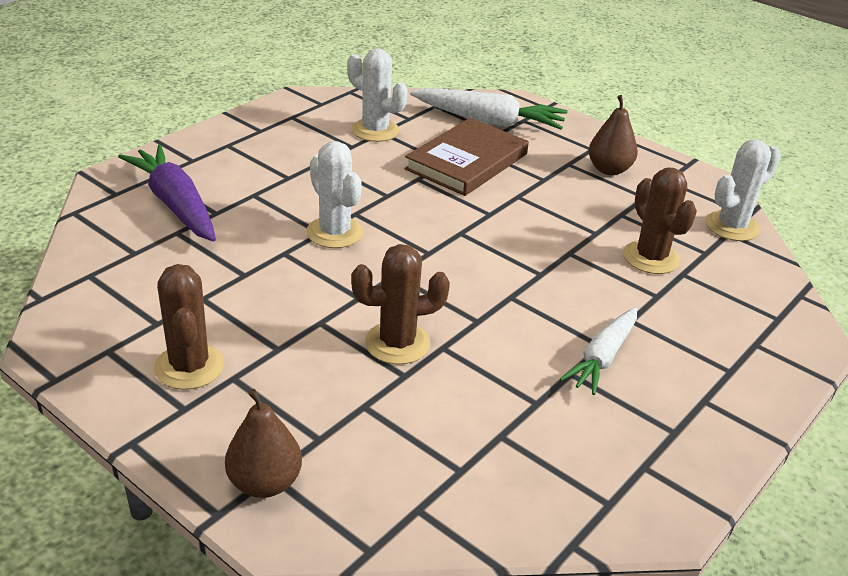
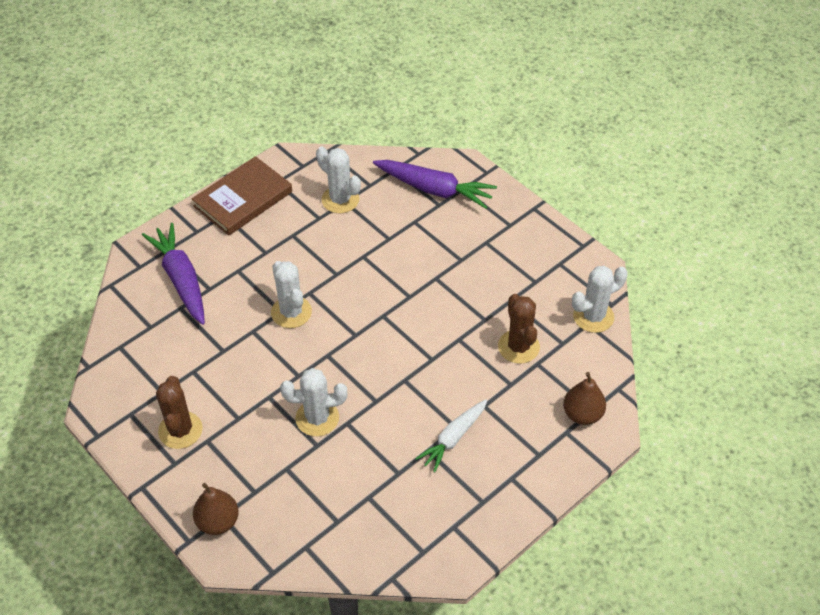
camera: 10 degrees right, 15 degrees up
(397, 343) = (317, 418): brown cactus -> white cactus
(467, 161) = (405, 238): brown book -> brown book (243, 199)
(489, 121) = (434, 189): white carrot -> purple carrot
(609, 169) = (516, 250): brown pear -> brown pear (582, 414)

